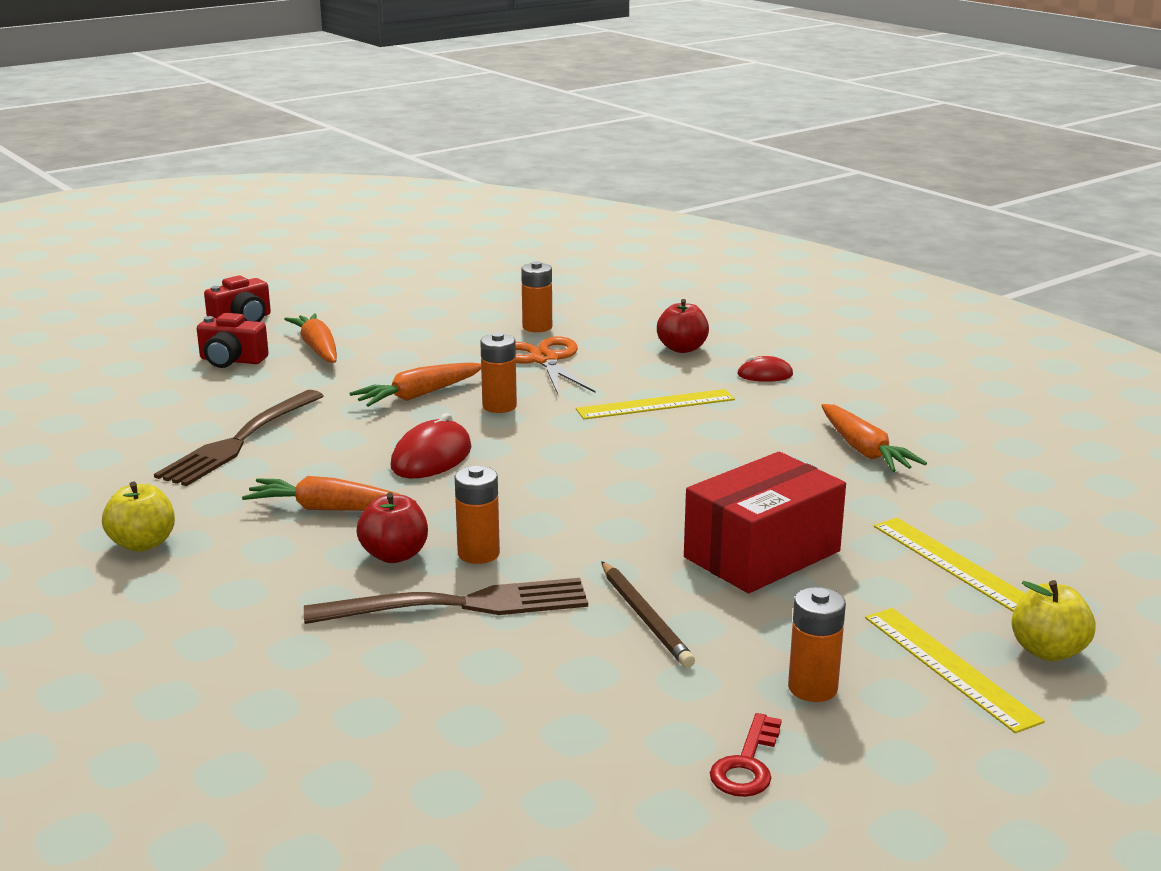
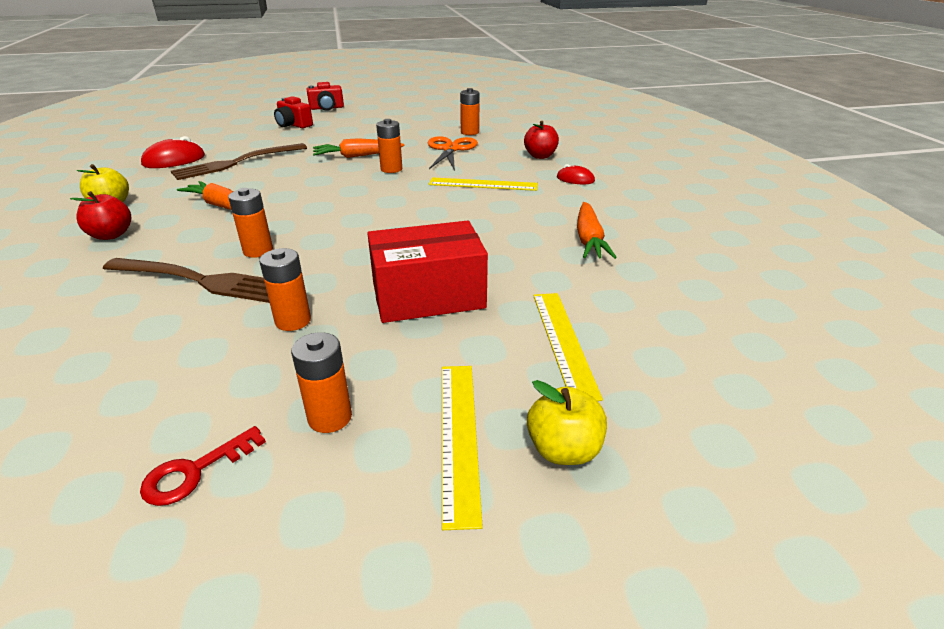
camera: 25 degrees right, 10 degrees up
(317, 348) = (342, 125): orange carrot -> none
(394, 555) = (214, 240): red apple -> red apple (111, 235)
(431, 457) = (315, 189): red mouse -> red mouse (174, 160)
(645, 617) = (293, 321): brown pencil -> orange battery

